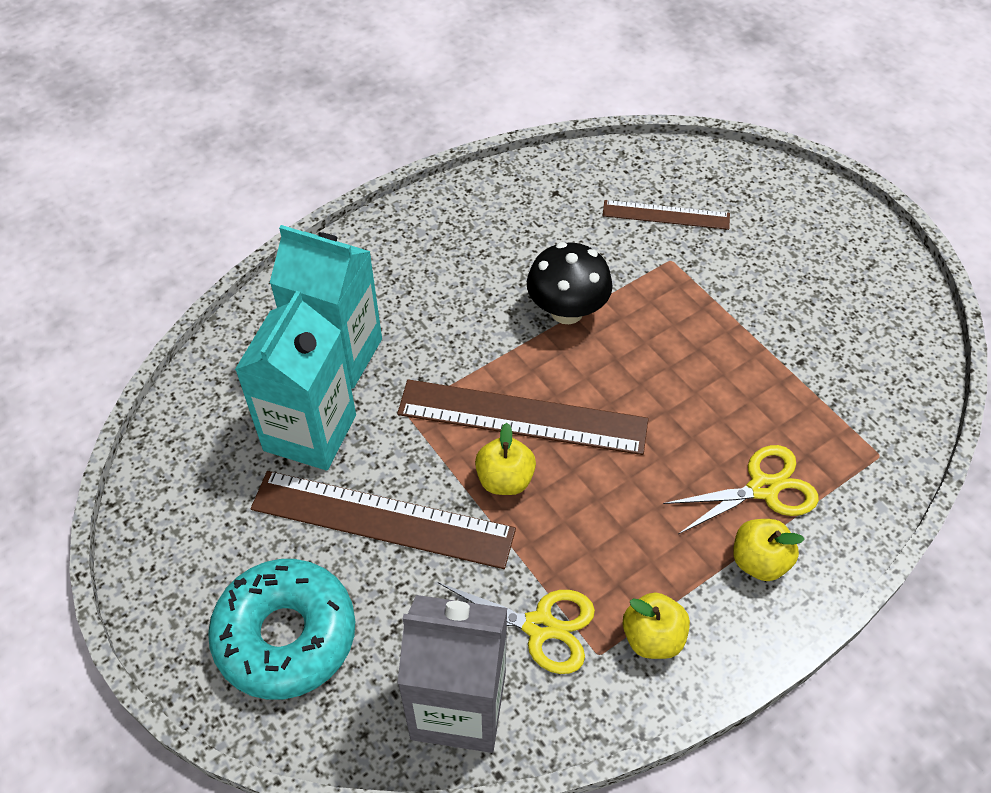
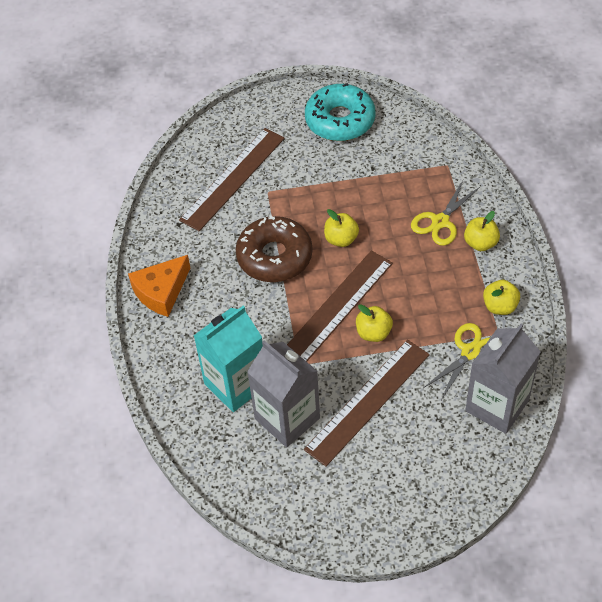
camera: 60 degrees left, 0 degrees up
(286, 636) = (418, 473): turquoise donut -> turquoise donut (340, 120)
(310, 432) = (287, 418): turquoise carton -> grey carton
(440, 220) = (161, 292): none -> orange cheese
(567, 311) = (274, 256): black mushroom -> brown donut
(645, 374) = (341, 239): none -> yellow apple
(666, 215) = (232, 178): brown ruler -> brown ruler, size x1.71
(763, 488) = (440, 222): yellow scissors -> yellow scissors turned 150 degrees counterclockwise

